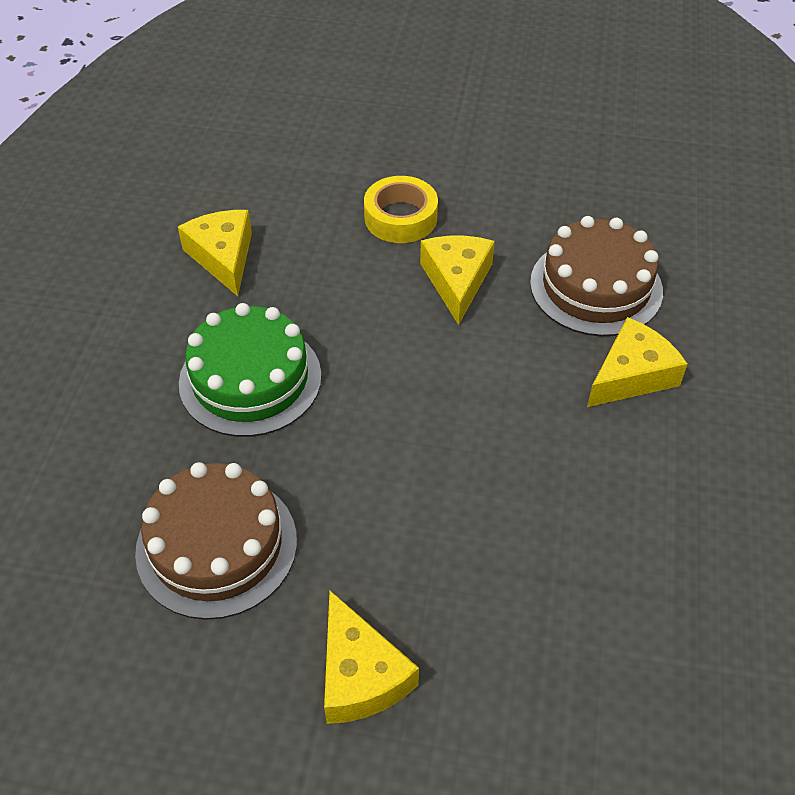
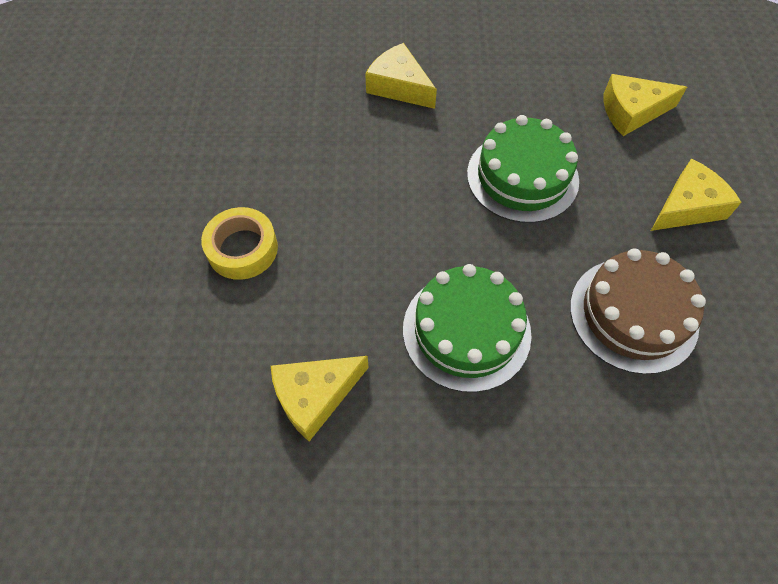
camera: 100 degrees left, 10 degrees up
(452, 480) = (522, 177): none -> green cake
(457, 281) = (321, 196): yellow cheese -> yellow cheese (632, 111)
(596, 287) = (313, 108): brown cake -> none

